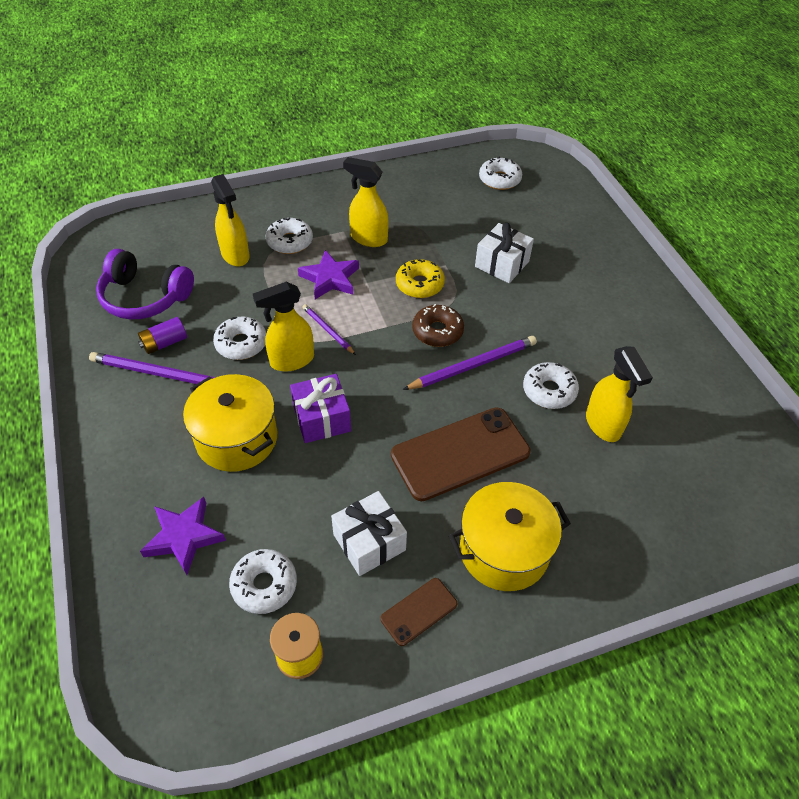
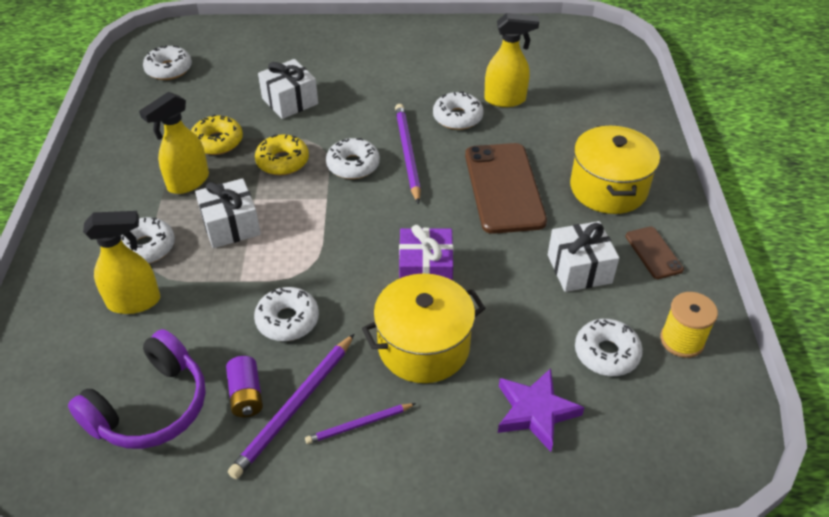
camera: 70 degrees left, 5 degrees down
(291, 361) = (336, 281): yellow spray bottle -> none
(328, 330) = (308, 243): purple pencil -> purple pencil (359, 425)
(330, 279) = (231, 226): purple star -> white gift
(424, 238) = (217, 142): none -> yellow donut
(437, 331) = (353, 165): brown donut -> white donut

